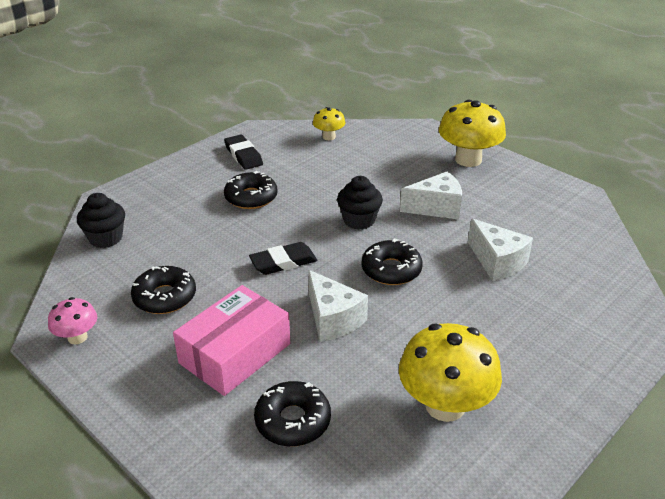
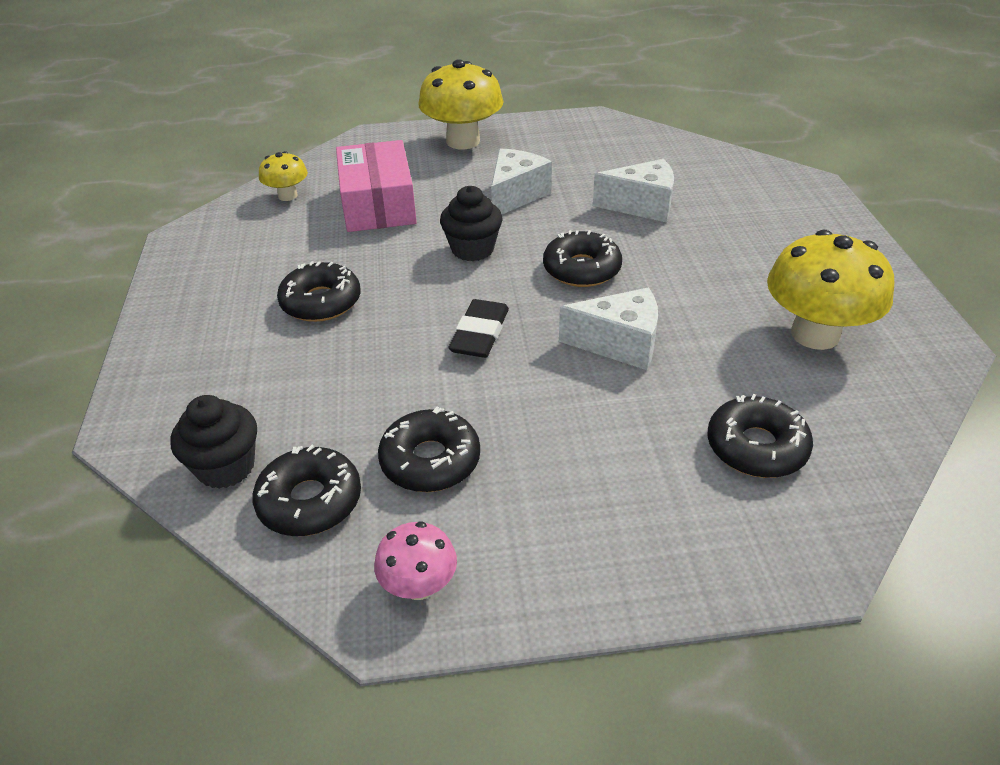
camera: 50 degrees left, 5 degrees up
(105, 274) = (310, 501): none -> black donut
(235, 353) = (603, 444): pink box -> pink box (378, 204)
(243, 155) = (223, 269): black eraser -> none

